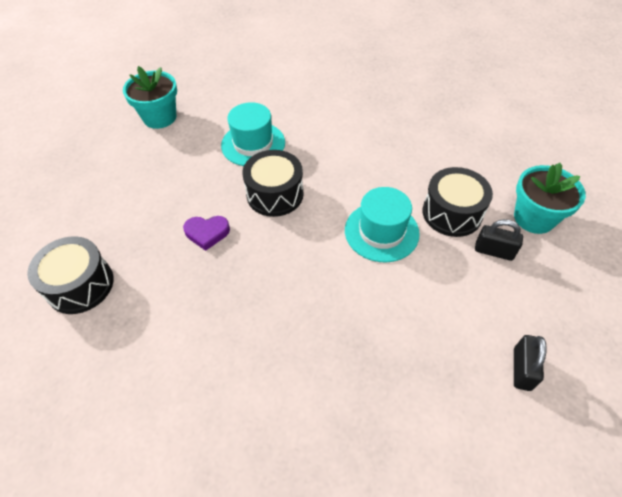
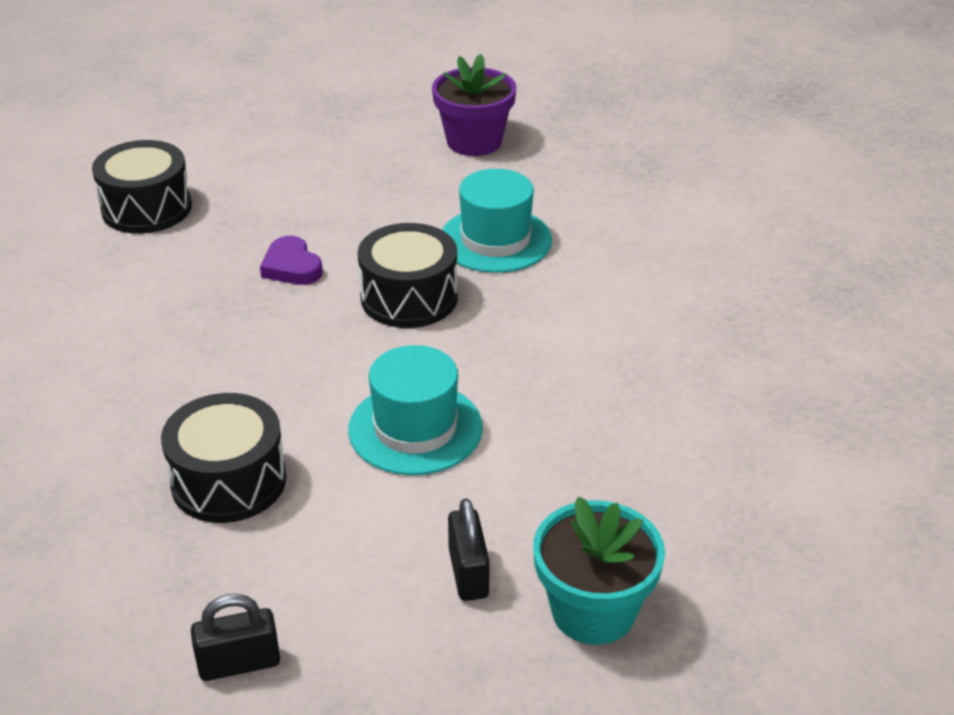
camera: 60 degrees right, 15 degrees down
(160, 117) = (474, 142): turquoise flower pot -> purple flower pot
(452, 213) = (519, 498): black drum -> black drum (229, 481)

